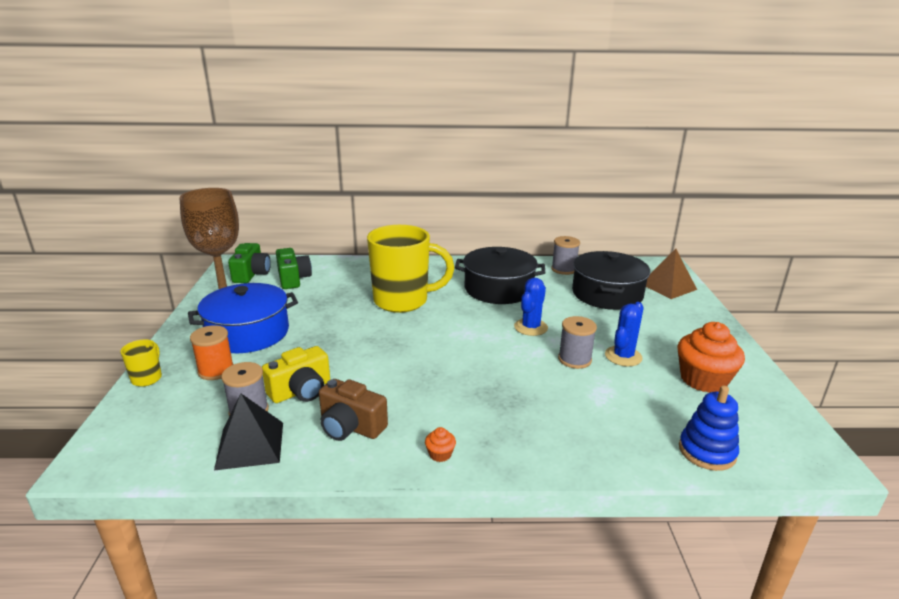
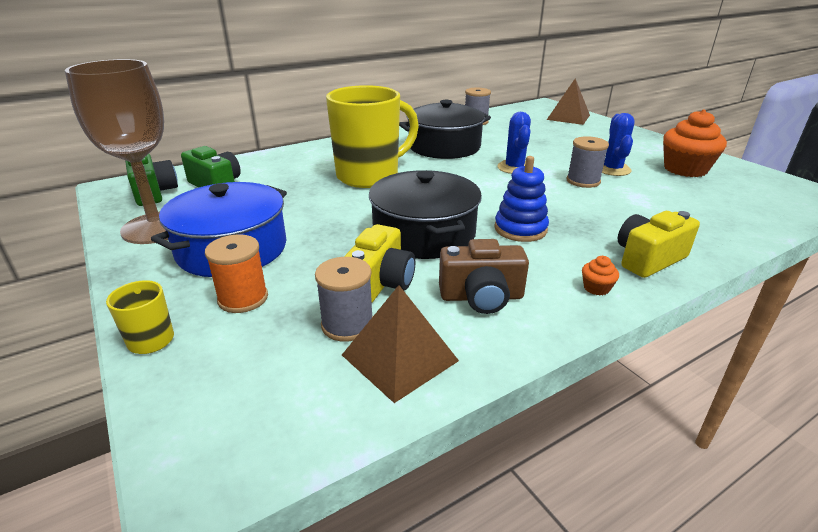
camera: 30 degrees left, 5 degrees up
(250, 445) = (399, 358): black pyramid -> brown pyramid
(519, 449) = (648, 259): none -> yellow camera
(607, 294) = (535, 131): black pot -> black pot (424, 234)
(707, 451) = (761, 214): blue stacking toy -> blue stacking toy (520, 229)

